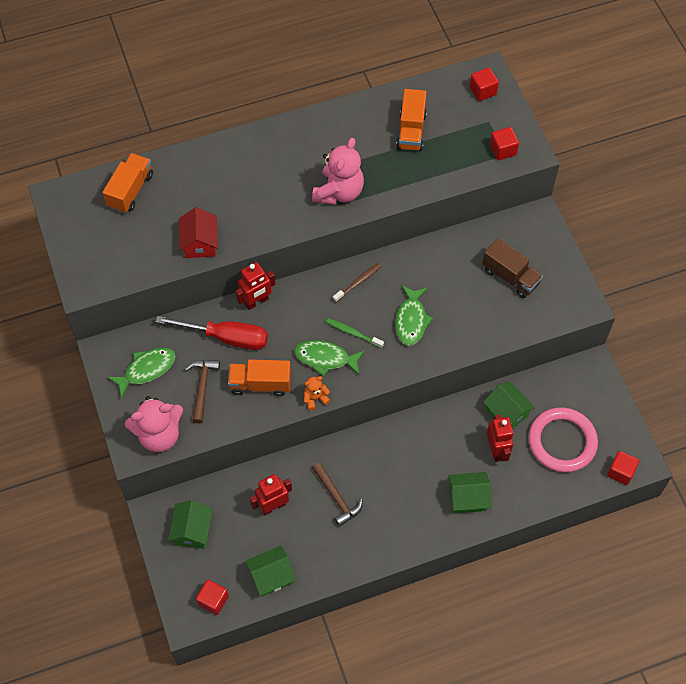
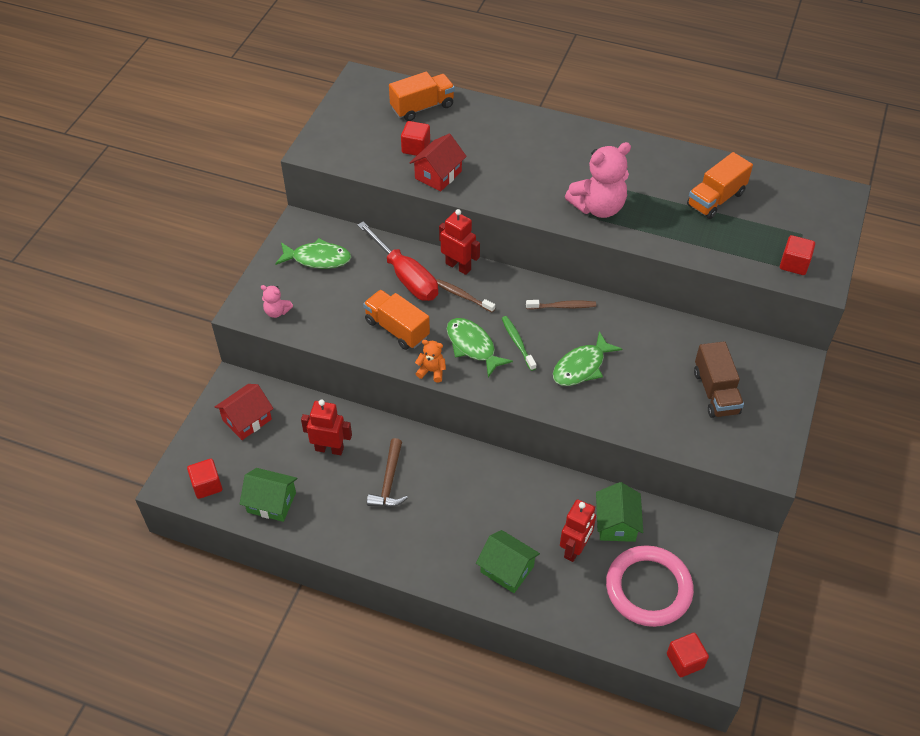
camera: 40 degrees right, 10 degrees down
(159, 435) = (277, 312): pink teddy bear -> pink teddy bear, size x0.48
(192, 530) = (247, 420): green house -> red house
(202, 387) = (347, 300): brown hammer -> none
(256, 302) = (458, 266): red robot -> red robot turned 150 degrees counterclockwise
(282, 324) = (463, 296): none -> brown toothbrush
(483, 91) = (820, 207): red cube -> red cube (416, 148)

